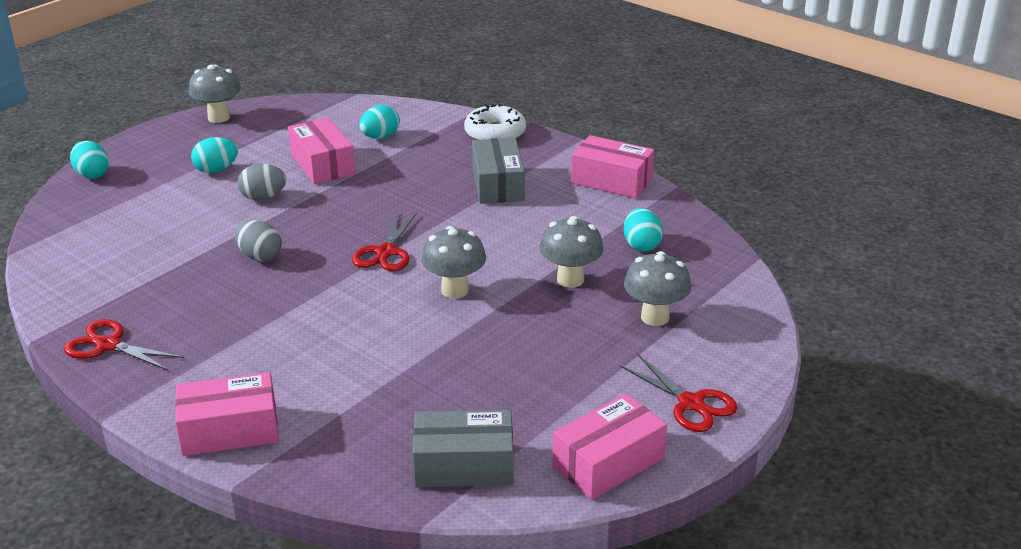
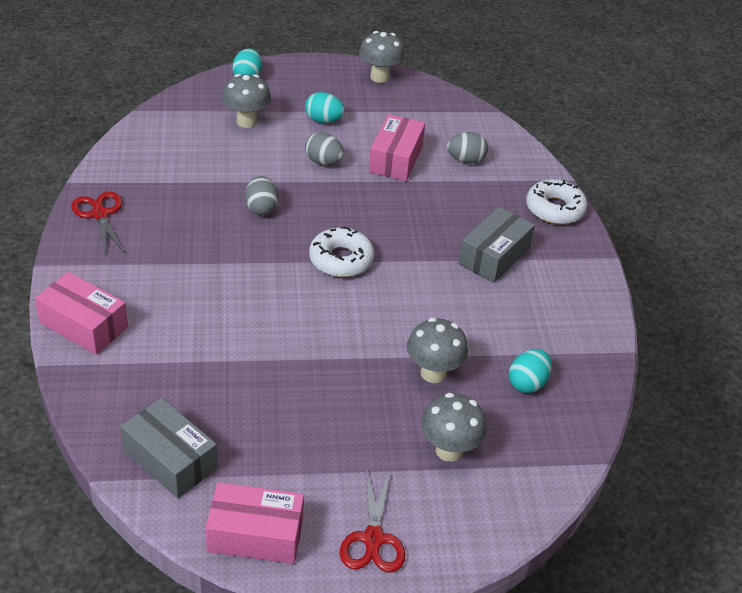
camera: 40 degrees right, 10 degrees up
(380, 137) = (465, 160): turquoise egg -> grey egg
(385, 252) = (341, 260): red scissors -> white donut
(455, 290) = (344, 323): grey mushroom -> grey mushroom (246, 121)
(612, 181) = (586, 311): pink box -> none

